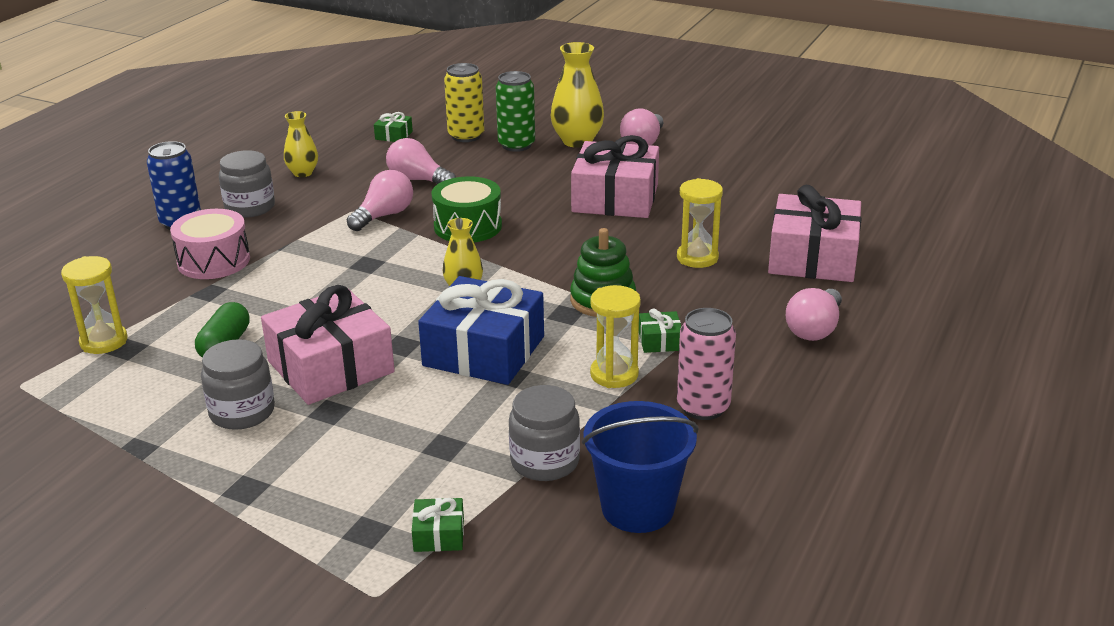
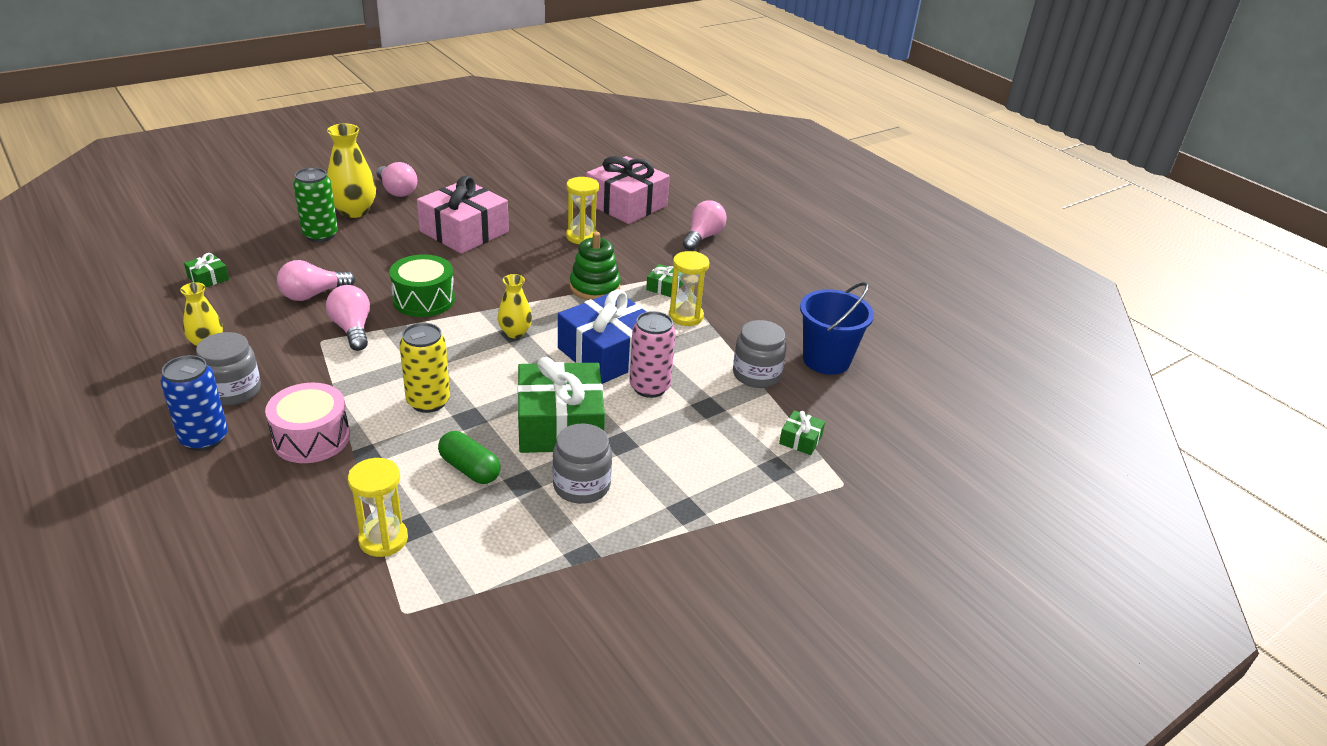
camera: 65 degrees left, 5 degrees up
(330, 367) = (560, 424): pink gift -> green gift
(466, 136) = (267, 248): yellow can -> yellow can (428, 402)
(703, 407) = (748, 302): pink can -> pink can (649, 387)
(814, 329) = (703, 237): pink light bulb -> pink light bulb turned 120 degrees counterclockwise

